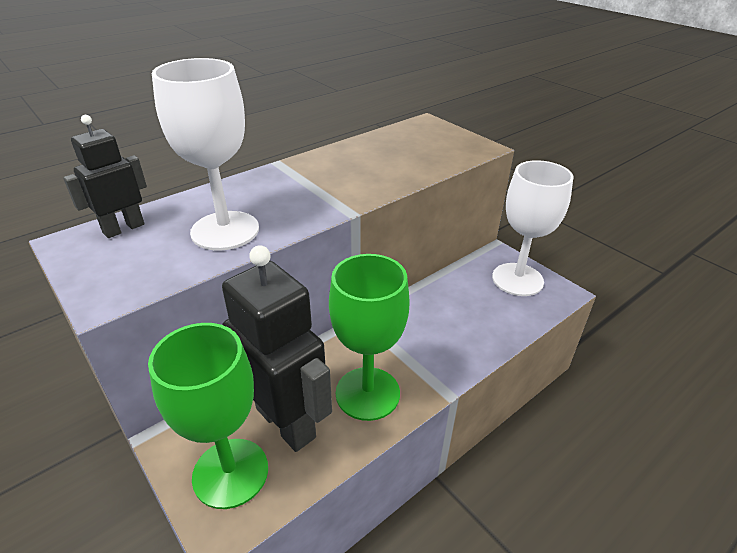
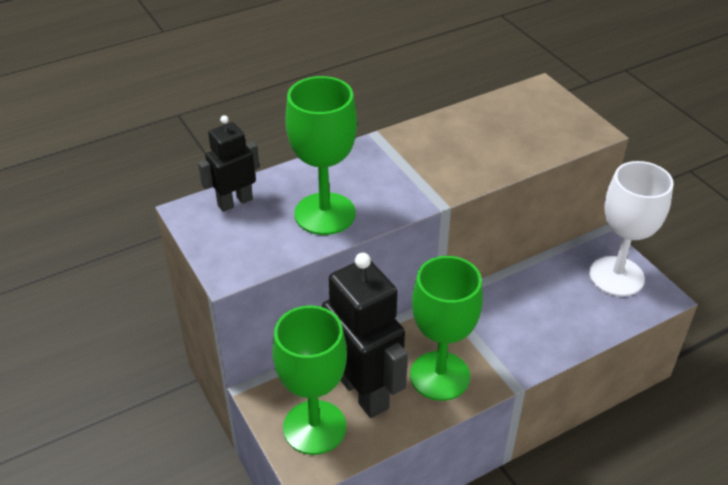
camera: 10 degrees right, 5 degrees up
(225, 230) = (325, 214): white goblet -> green goblet

